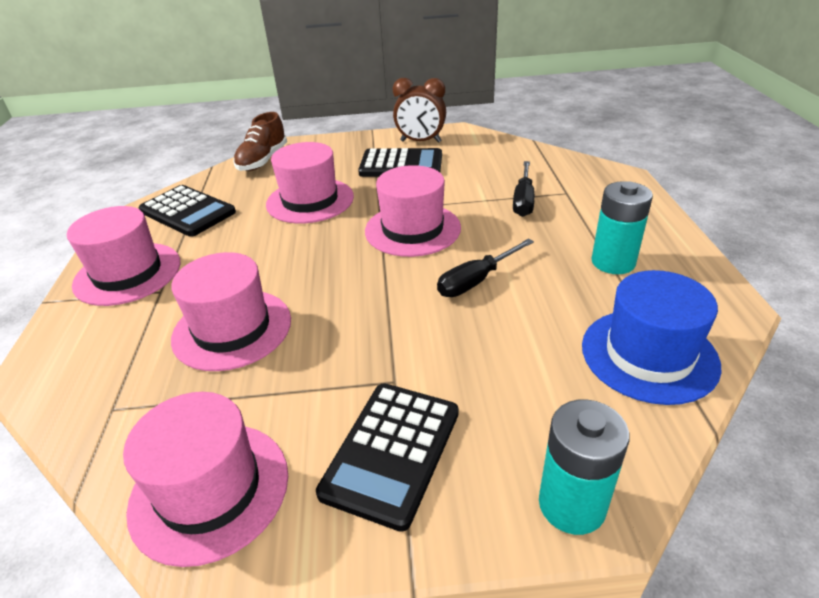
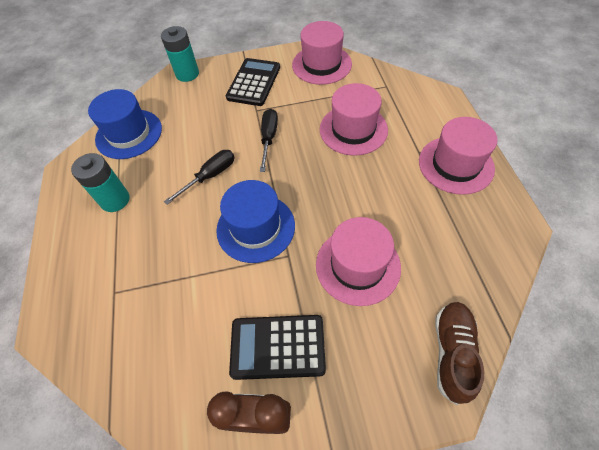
camera: 175 degrees right, 20 degrees up
(187, 212) = (468, 241): black calculator -> none
(412, 229) = (255, 227): pink hat -> blue hat
(523, 200) = (157, 276): black screwdriver -> black screwdriver (269, 138)

